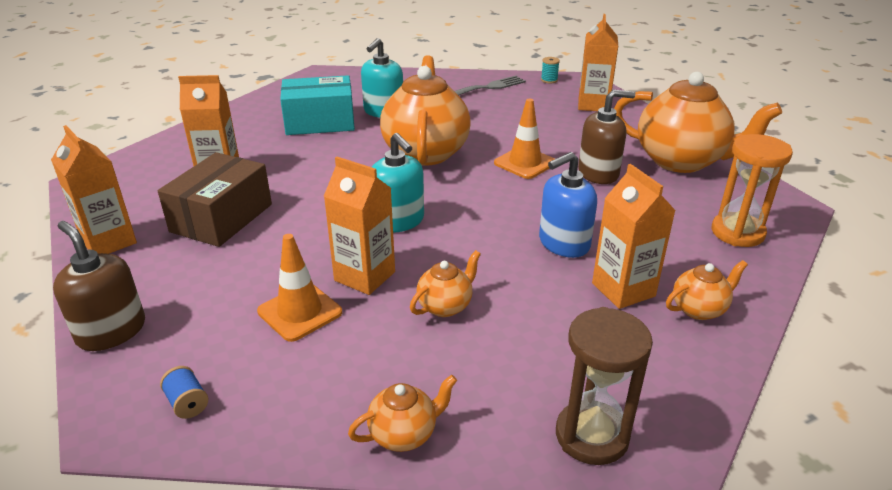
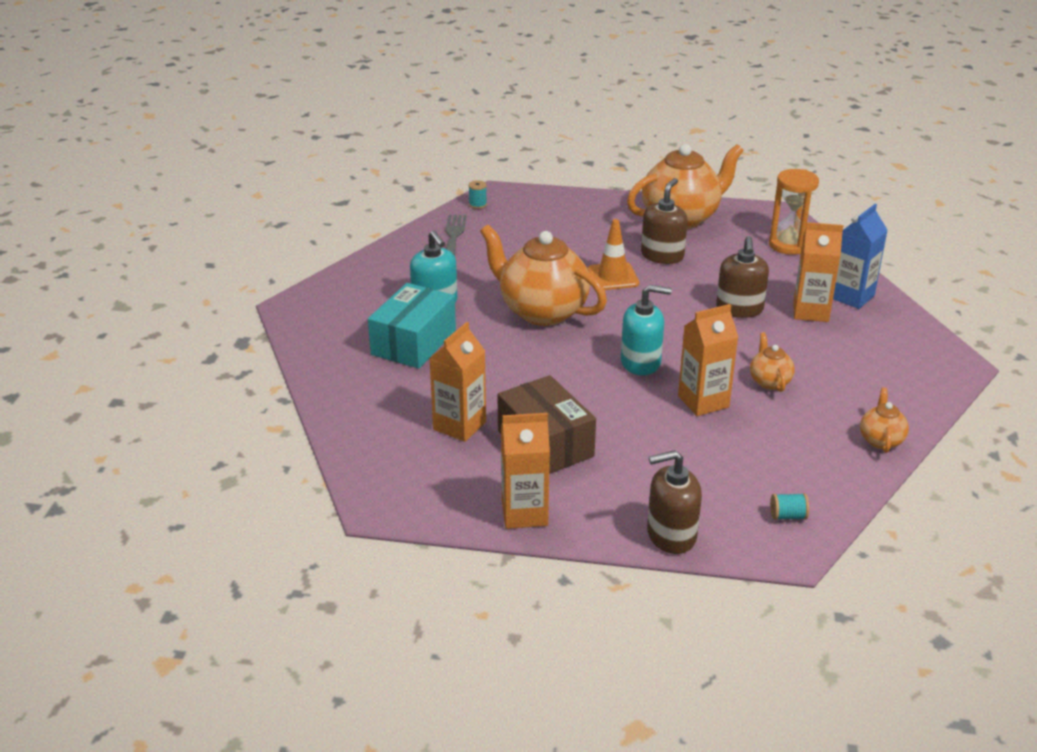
camera: 55 degrees left, 0 degrees up
(187, 403) = (788, 516): blue spool -> turquoise spool
(300, 312) = (723, 442): orange traffic cone -> none
(563, 243) = (739, 309): blue soap dispenser -> brown soap dispenser
(591, 436) = (927, 379): brown hourglass -> none
(593, 105) = (551, 208): orange carton -> none
(699, 309) = (851, 296): orange teapot -> blue carton

